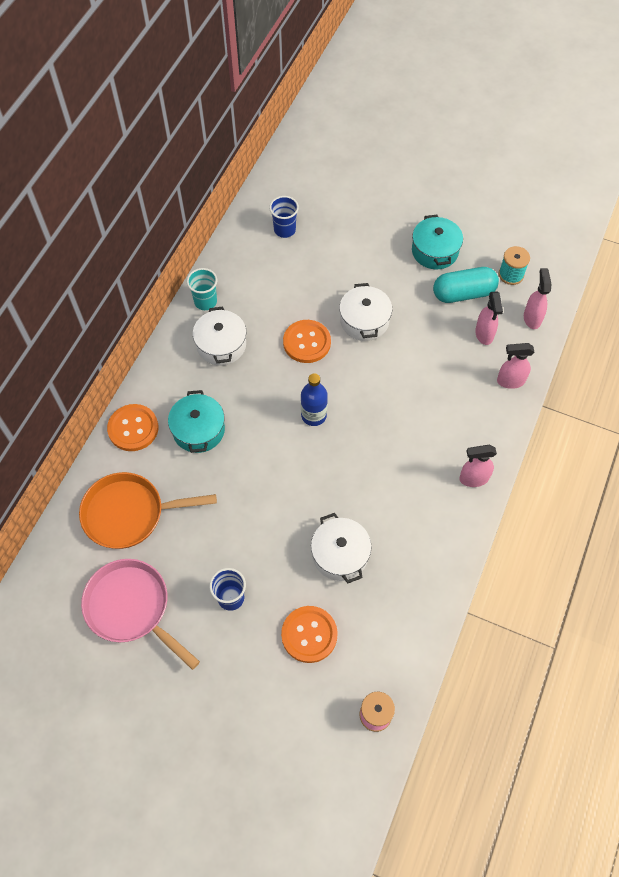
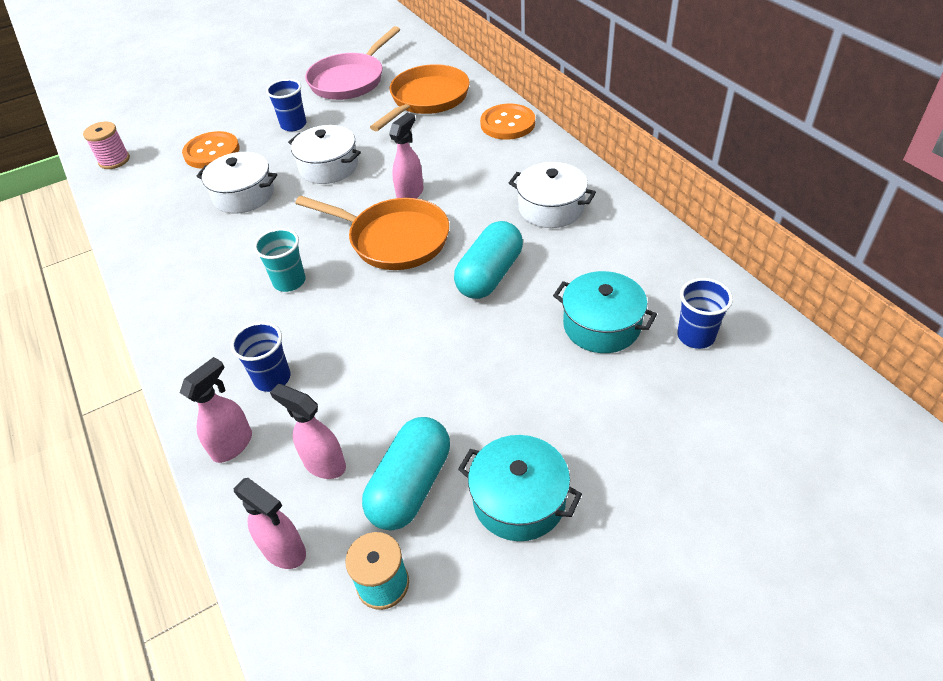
camera: 130 degrees right, 15 degrees down
(131, 608) = (350, 80): pink pan -> pink pan turned 135 degrees clockwise
(198, 430) = (464, 159): turquoise pot -> turquoise pot (601, 325)
(205, 301) = (624, 218): turquoise cup -> turquoise cup (289, 281)
(307, 342) = (490, 275): orange button -> turquoise capsule
(314, 415) = (394, 239): blue bottle -> orange pan
(364, 321) = (470, 343): white pot -> white pot (329, 167)
(462, 396) = (272, 378): none -> blue cup
(473, 478) = (180, 327): pink spray bottle -> pink spray bottle (410, 193)

